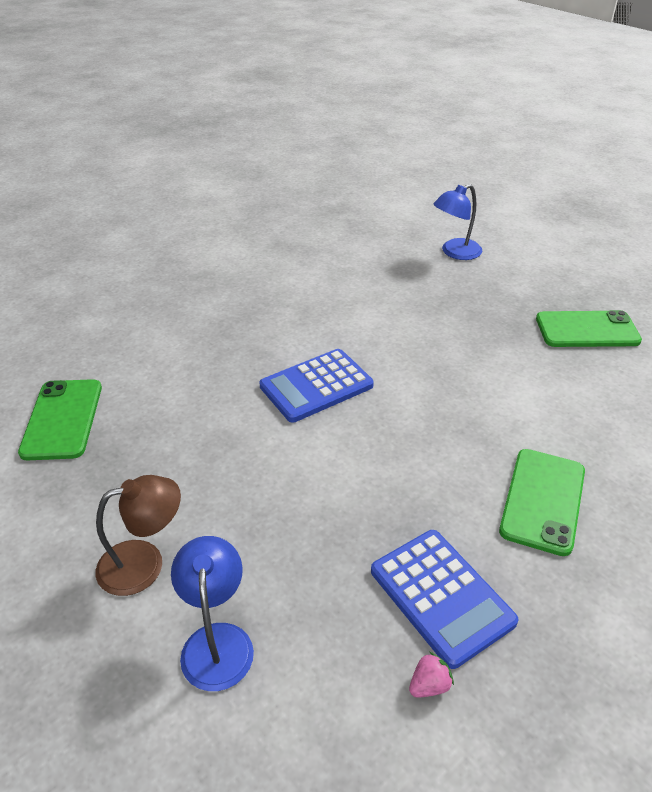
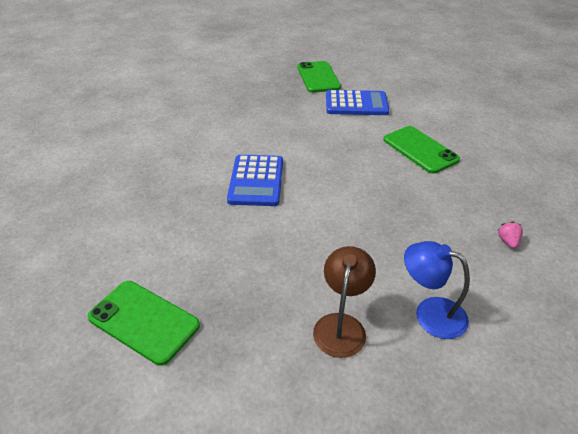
camera: 55 degrees left, 0 degrees up
(441, 596) = (456, 211): blue calculator -> blue calculator (356, 104)
(455, 252) = (202, 78): blue lamp -> none
(587, 330) = (318, 77): green phone -> green phone turned 45 degrees counterclockwise

